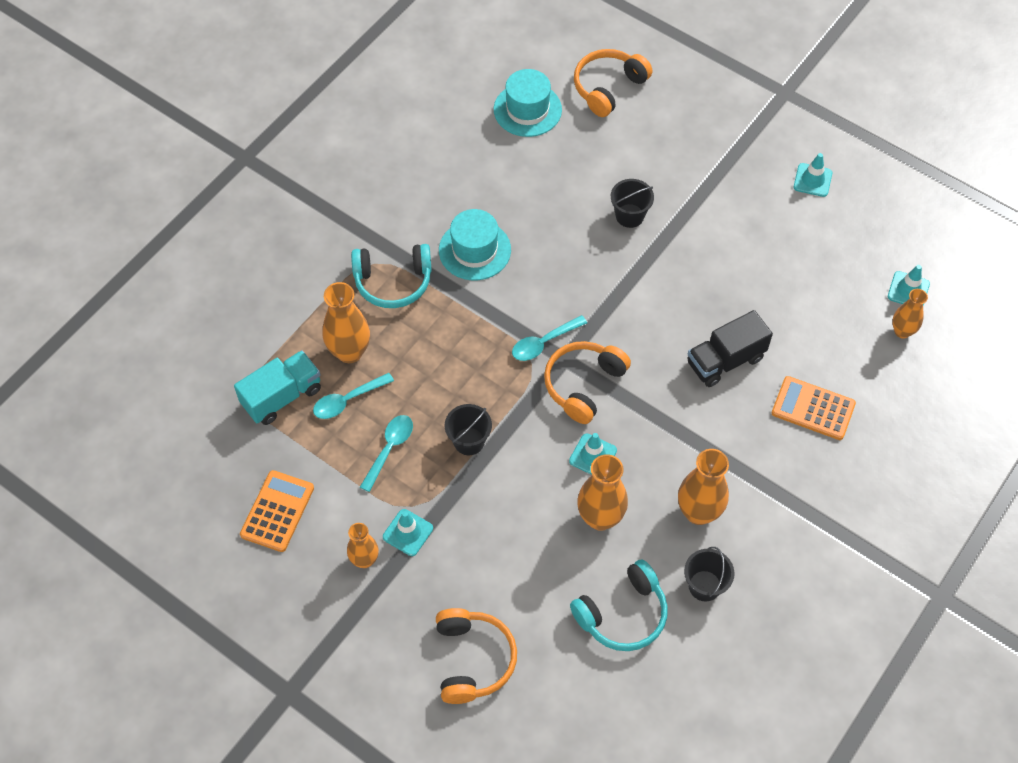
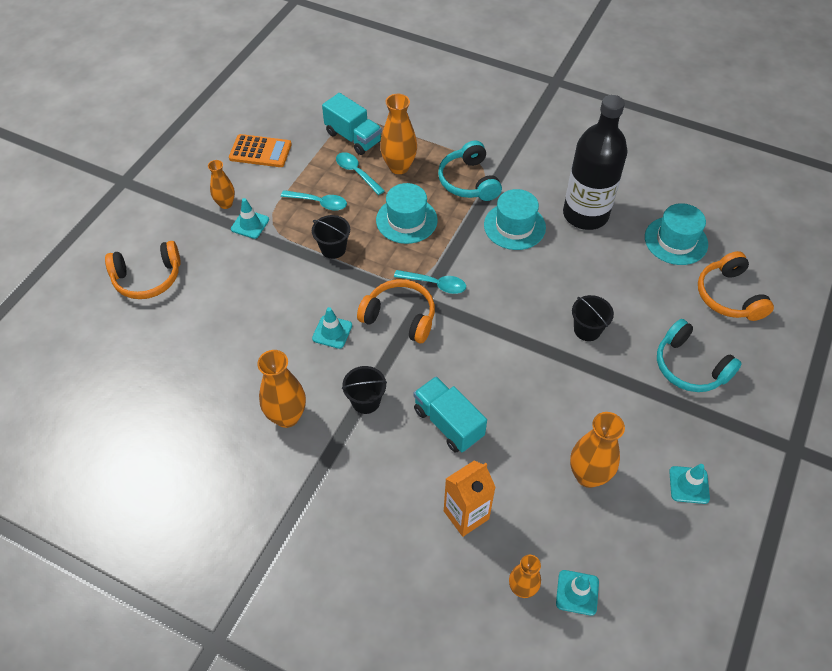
camera: 80 degrees right, 5 degrees down
(440, 357) = (406, 220): none -> turquoise hat
(472, 180) = (585, 214): none -> black bottle
(544, 343) = (435, 284): turquoise spoon -> turquoise spoon turned 150 degrees clockwise
(600, 518) = (274, 344): orange vase -> orange vase (588, 475)
(608, 87) = (729, 296): orange headphones -> orange headphones turned 135 degrees counterclockwise
(623, 614) = (187, 370): turquoise headphones -> turquoise headphones (689, 367)
(704, 586) = (216, 428): black bucket -> black bucket (366, 401)
(725, 360) = (448, 423): black truck -> turquoise truck
(813, 408) = (410, 505): orange calculator -> none
(827, 363) = (466, 515): none -> orange carton

